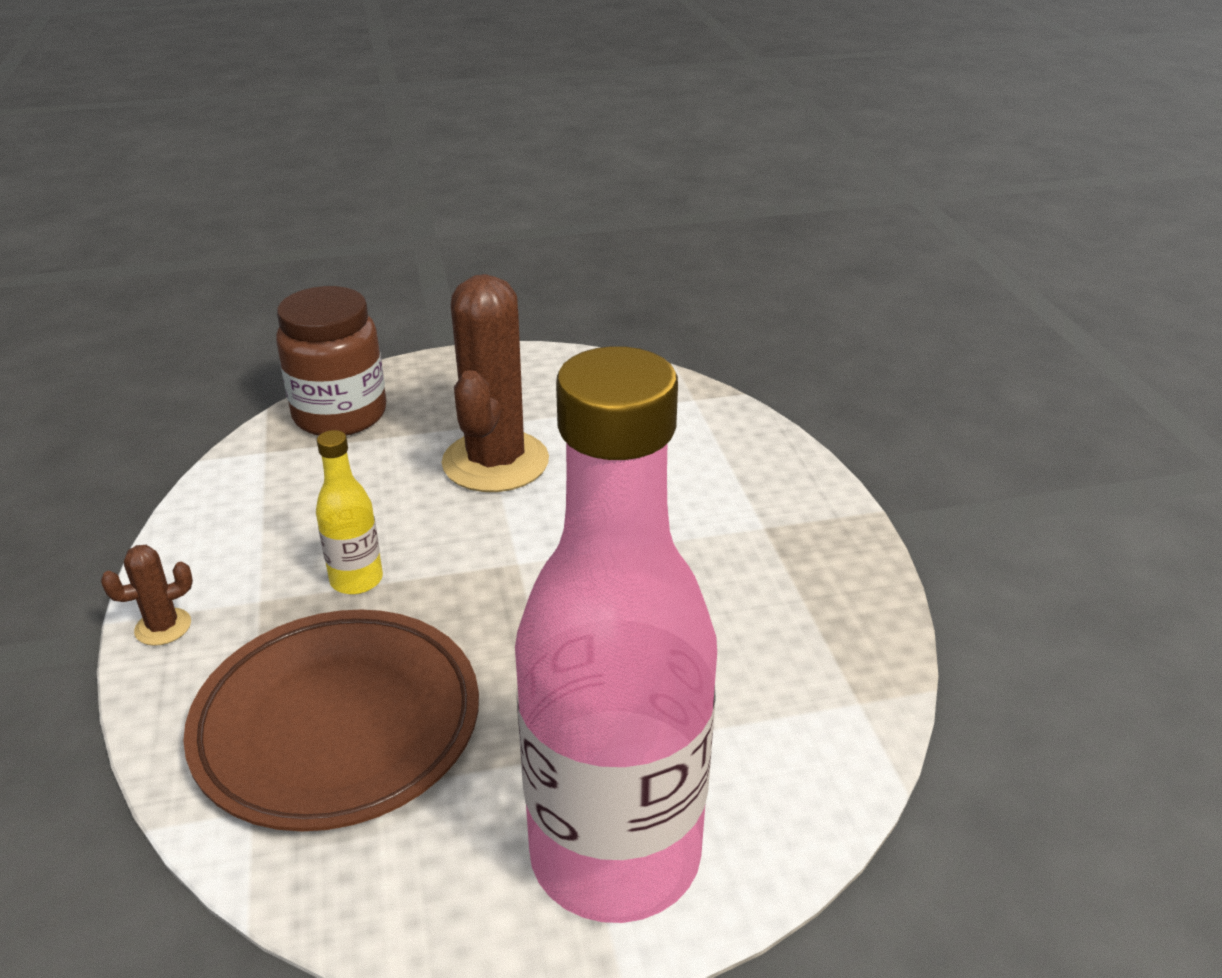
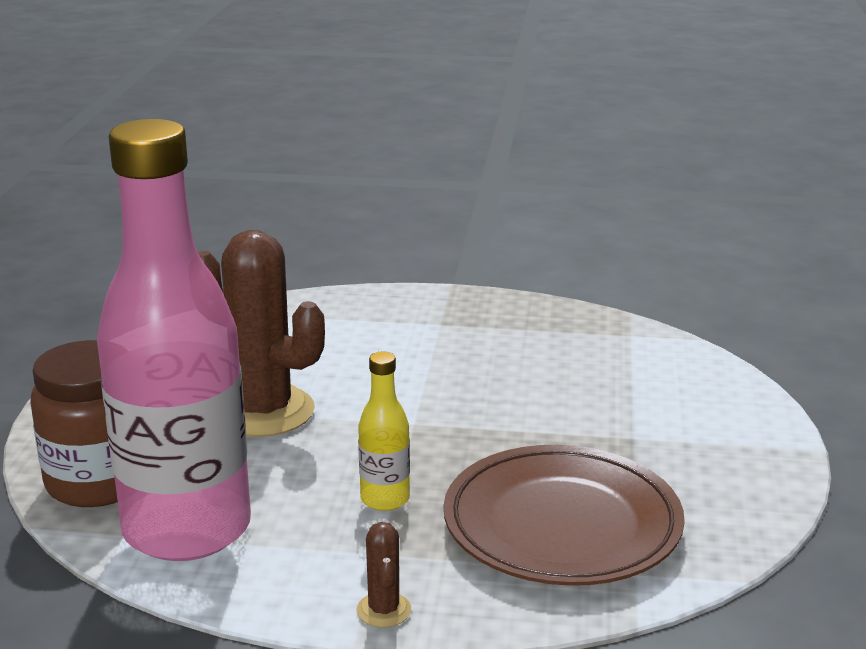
camera: 70 degrees left, 10 degrees down
(615, 855) = (725, 434): pink bottle -> pink bottle (187, 530)

